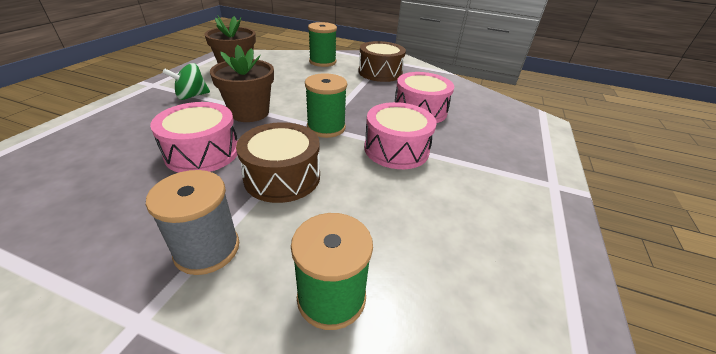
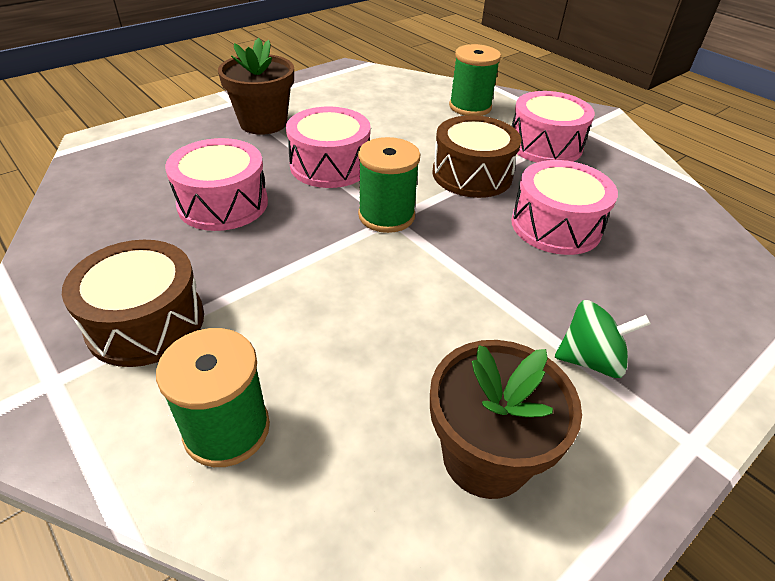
camera: 150 degrees left, 5 degrees up
(207, 249) = (545, 145): grey spool -> pink drum
(249, 113) = (485, 277): brown flower pot -> brown flower pot (263, 123)

